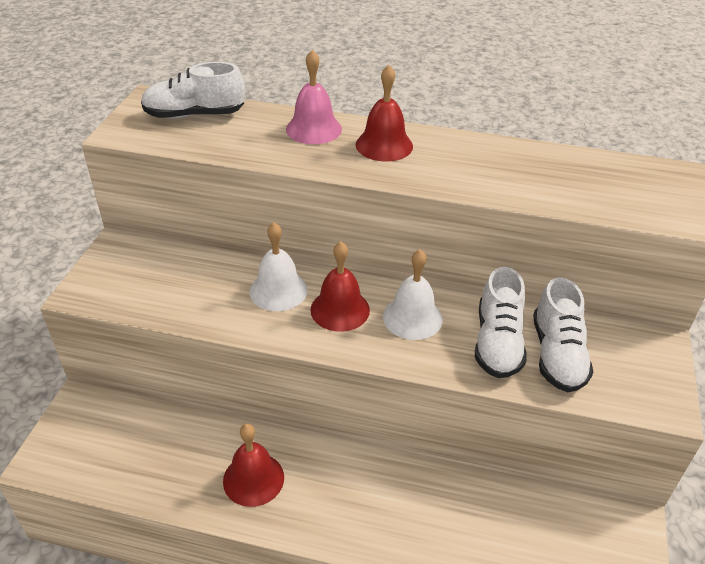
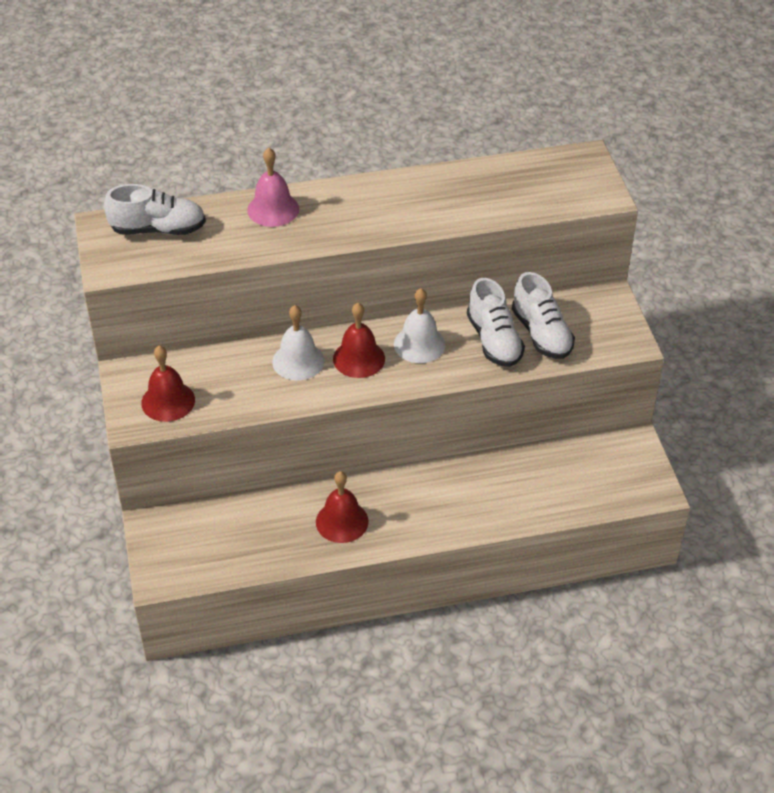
camera: 25 degrees left, 5 degrees up
(194, 115) = (158, 229): white shoe -> white shoe turned 150 degrees counterclockwise
(384, 145) = (342, 206): red bell -> red bell (168, 401)

